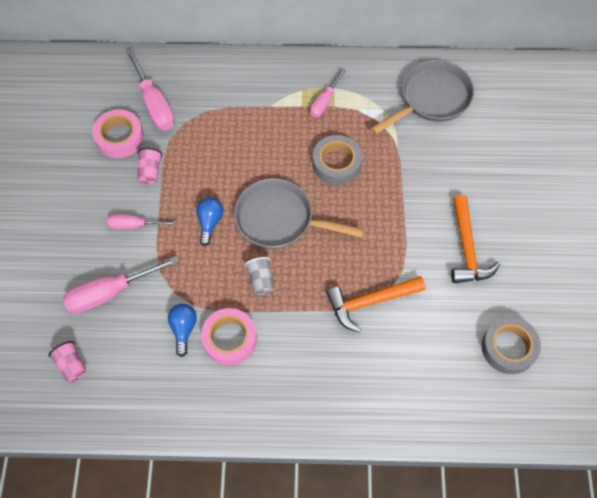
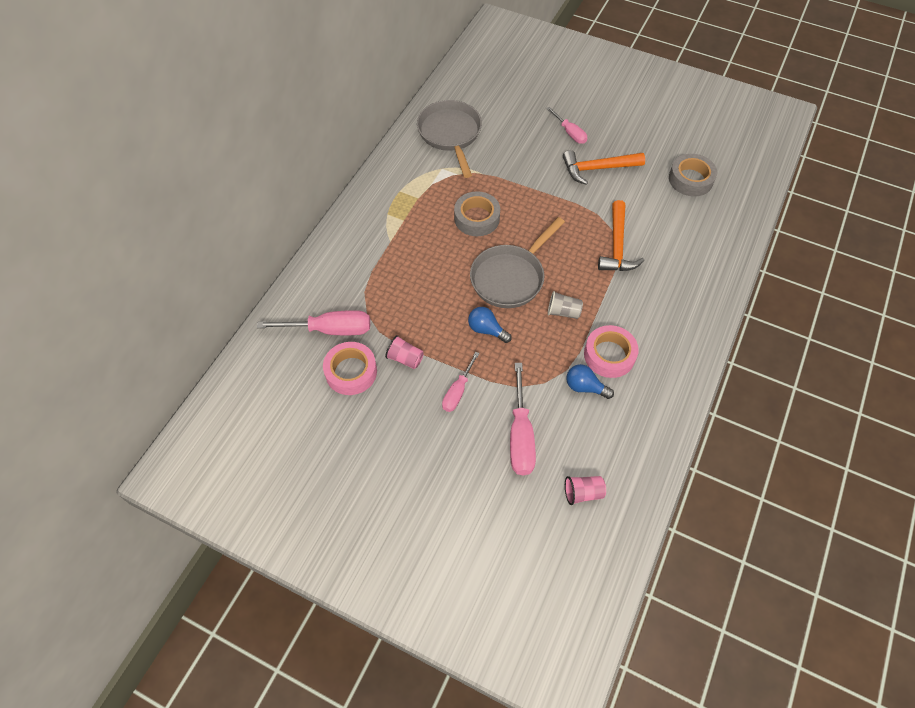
camera: 65 degrees left, 5 degrees down
(324, 101) = (409, 202): pink screwdriver -> pink screwdriver (569, 133)
(467, 248) = (598, 169): orange hammer -> orange hammer turned 150 degrees clockwise

